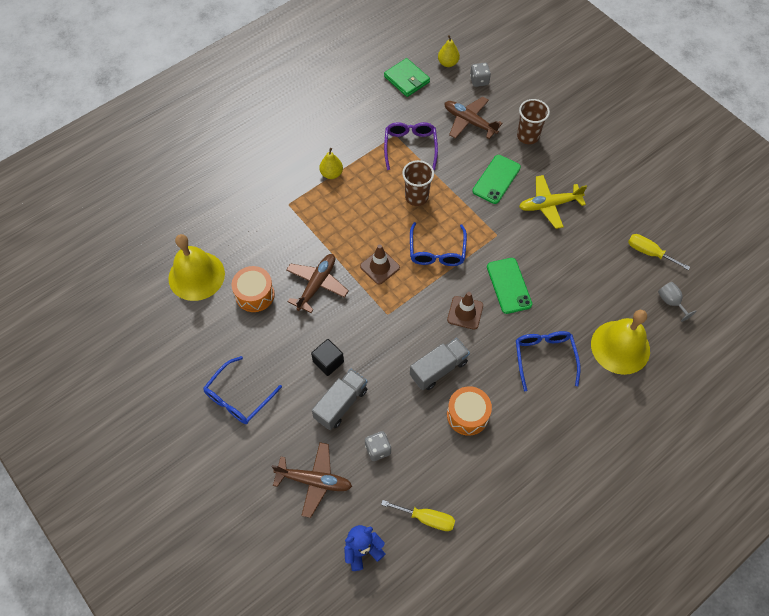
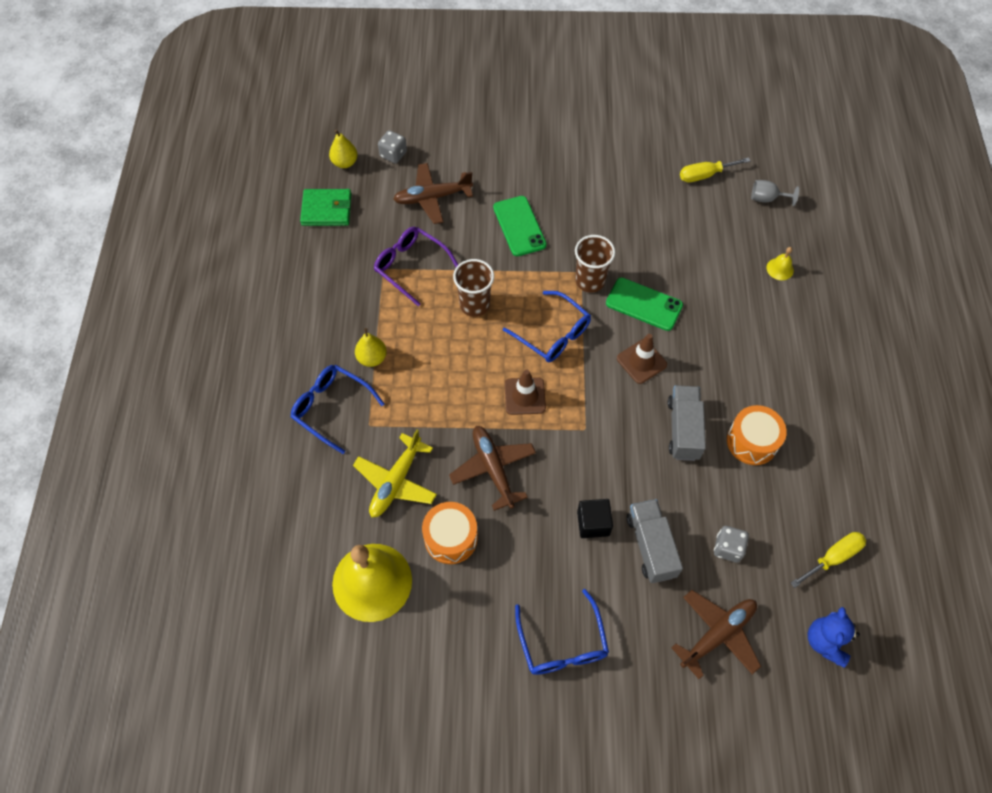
camera: 50 degrees left, 0 degrees up
(528, 136) = (496, 166): brown cup -> brown cup (590, 281)
(544, 358) = (743, 334): blue glasses -> blue glasses (331, 408)
(549, 205) = (587, 208): yellow plane -> yellow plane (396, 482)
(620, 347) = (780, 269): yellow bell -> yellow bell, size x0.40

